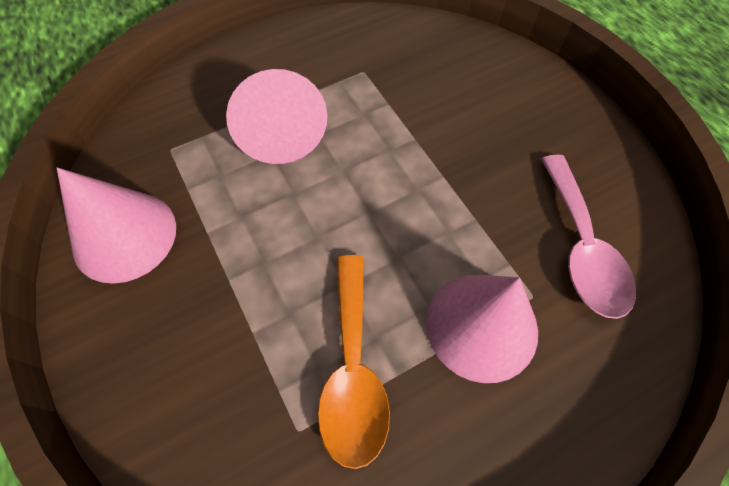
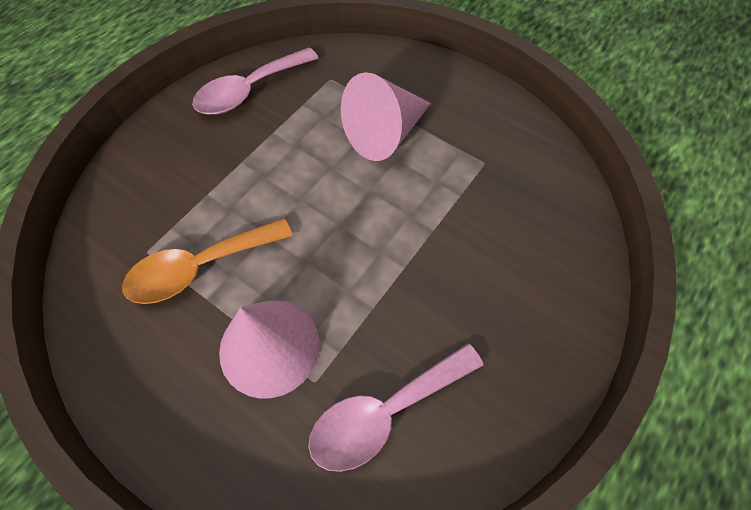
camera: 65 degrees right, 0 degrees up
(124, 236) = (249, 90): pink cone -> pink spoon

